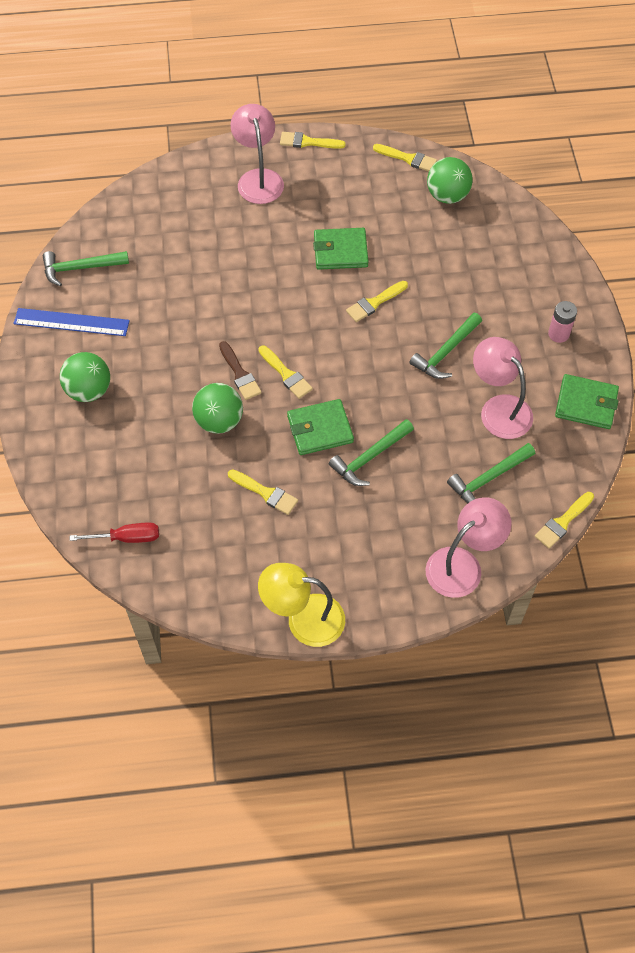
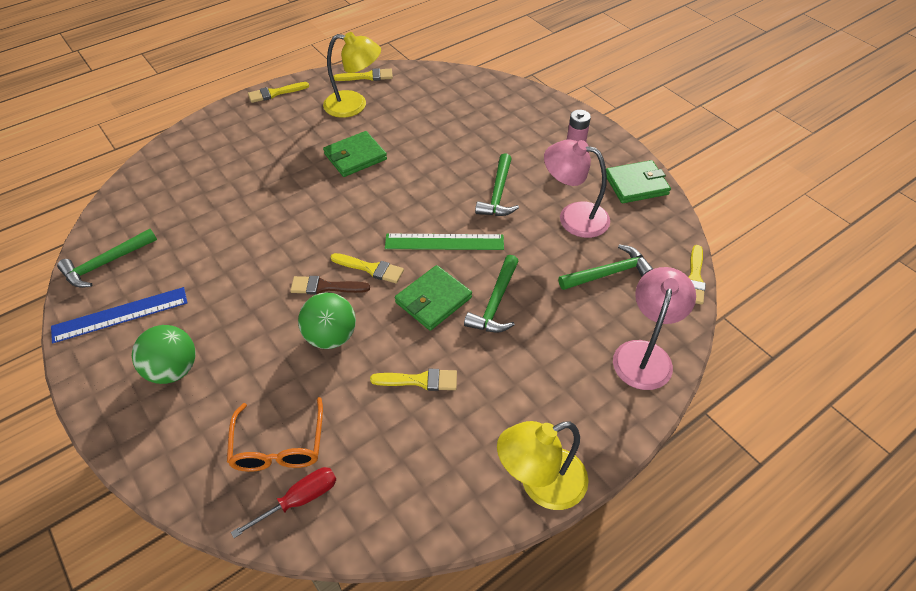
camera: 30 degrees left, 10 degrees down
(133, 490) = (279, 446): none -> orange glasses
(239, 374) = (325, 287): brown brush -> brown brush turned 150 degrees clockwise
(258, 178) = (247, 132): pink lamp -> none
(364, 379) = (444, 242): none -> green ruler
(374, 189) = (354, 105): none -> yellow lamp
(374, 302) = (411, 182): yellow brush -> none
(447, 195) = (416, 89): green ball -> none
(488, 479) = (609, 273): green hammer -> green hammer turned 135 degrees counterclockwise

